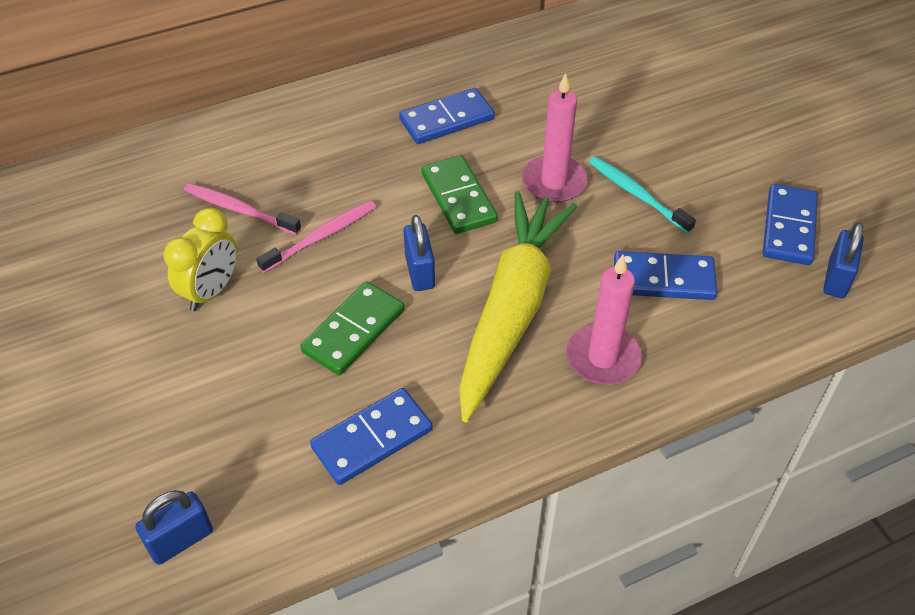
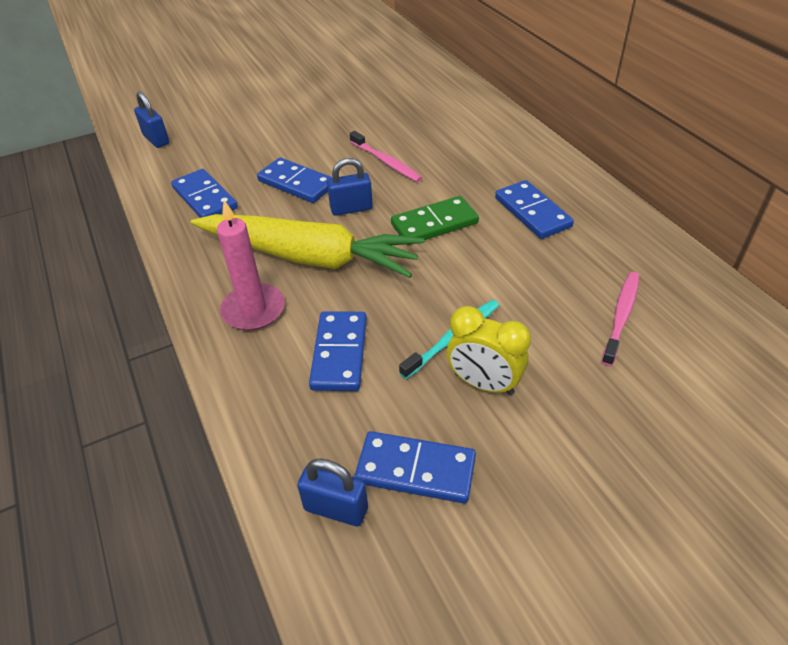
camera: 90 degrees right, 5 degrees down
(211, 291) = (336, 126): yellow clock -> yellow clock (483, 384)
(239, 210) = (410, 127): pink toothbrush -> pink toothbrush (621, 316)
(354, 331) = (296, 183): green domino -> blue domino
(554, 182) = (462, 280): pink candle -> none

